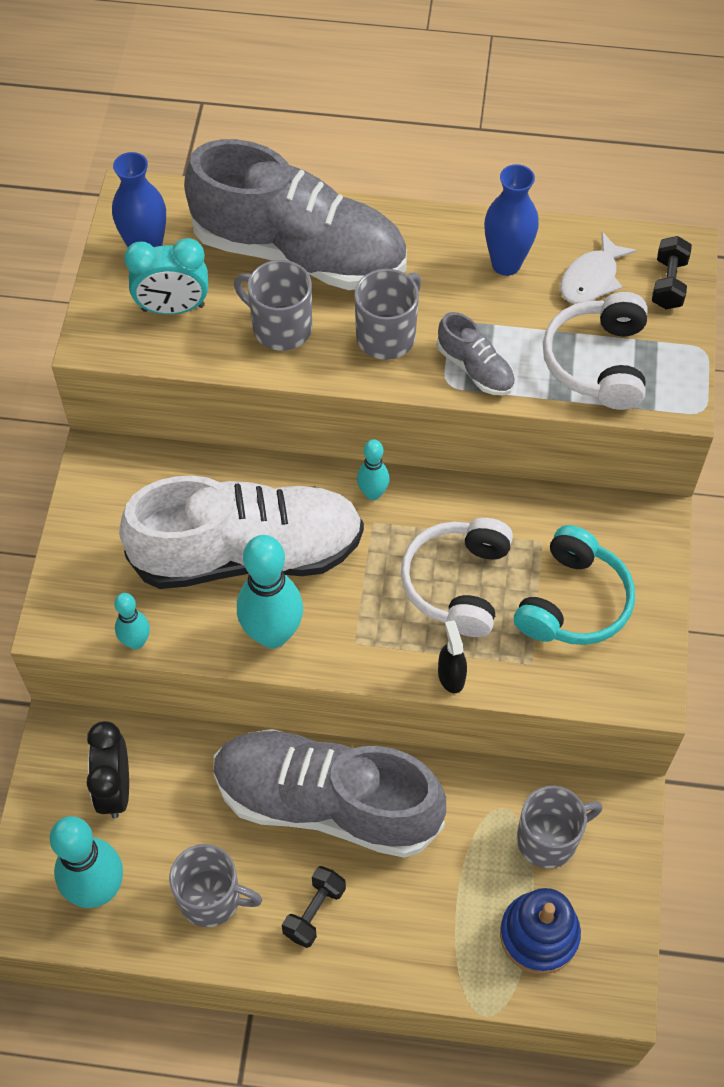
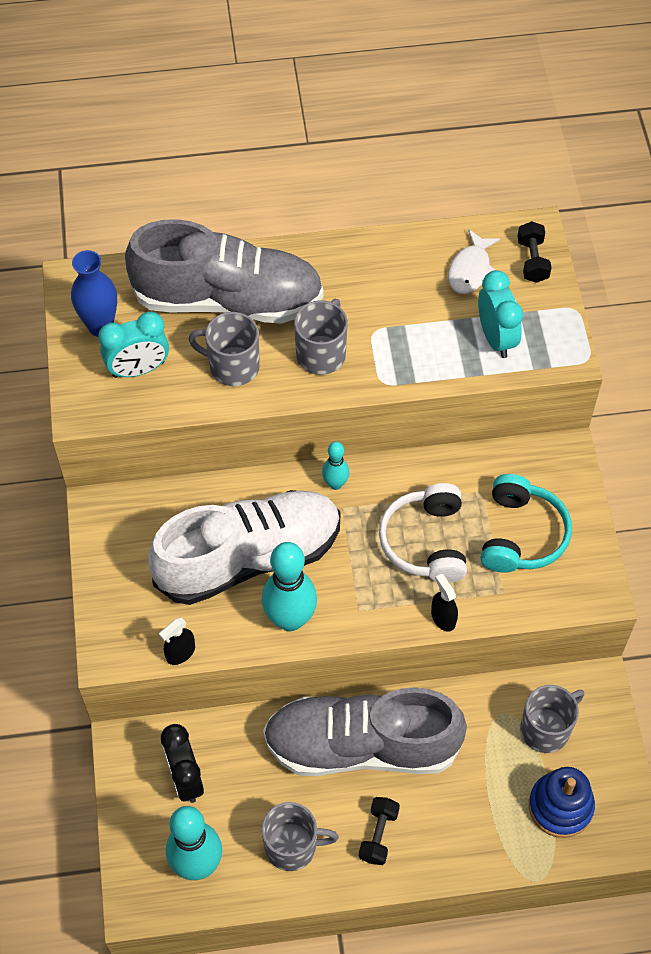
camera: 15 degrees left, 0 degrees up
(136, 642) = (180, 653): turquoise bowling pin -> black spray bottle
(475, 368) = (400, 365): grey shoe -> none
(506, 264) = (399, 272): blue vase -> none
(598, 362) = (496, 338): white headphones -> turquoise clock

